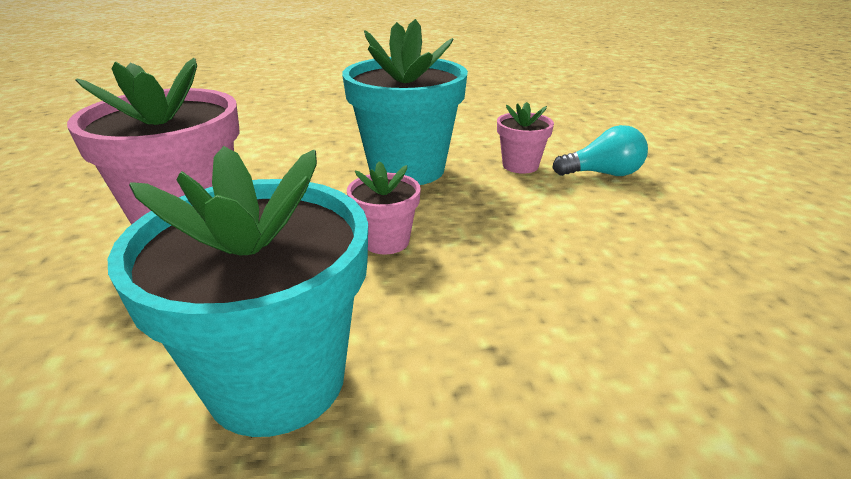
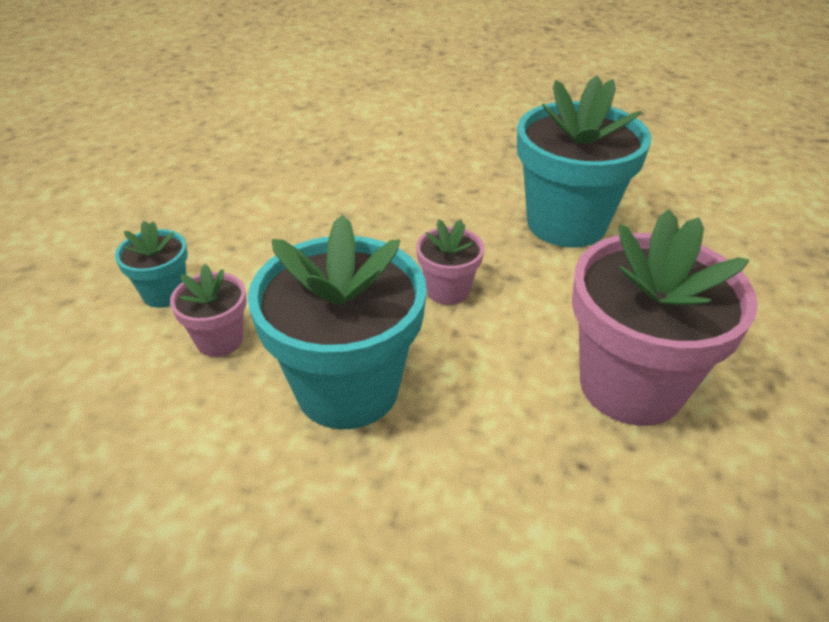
camera: 150 degrees left, 10 degrees up
(602, 174) = (165, 293): turquoise light bulb -> turquoise flower pot

